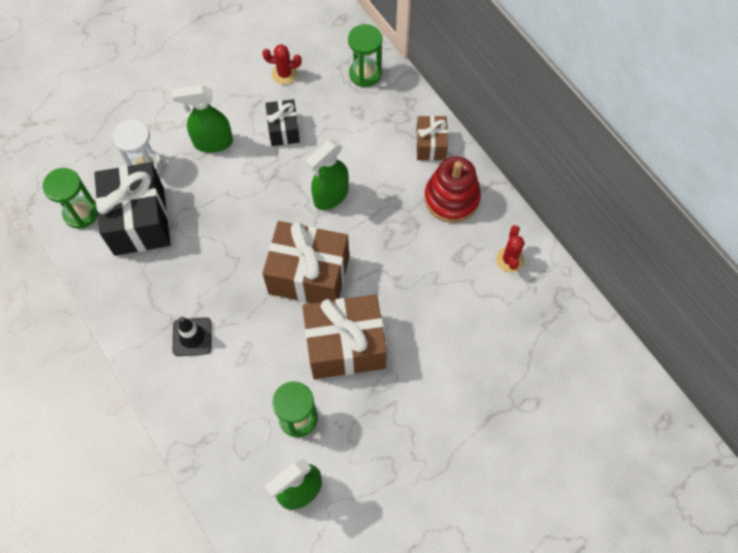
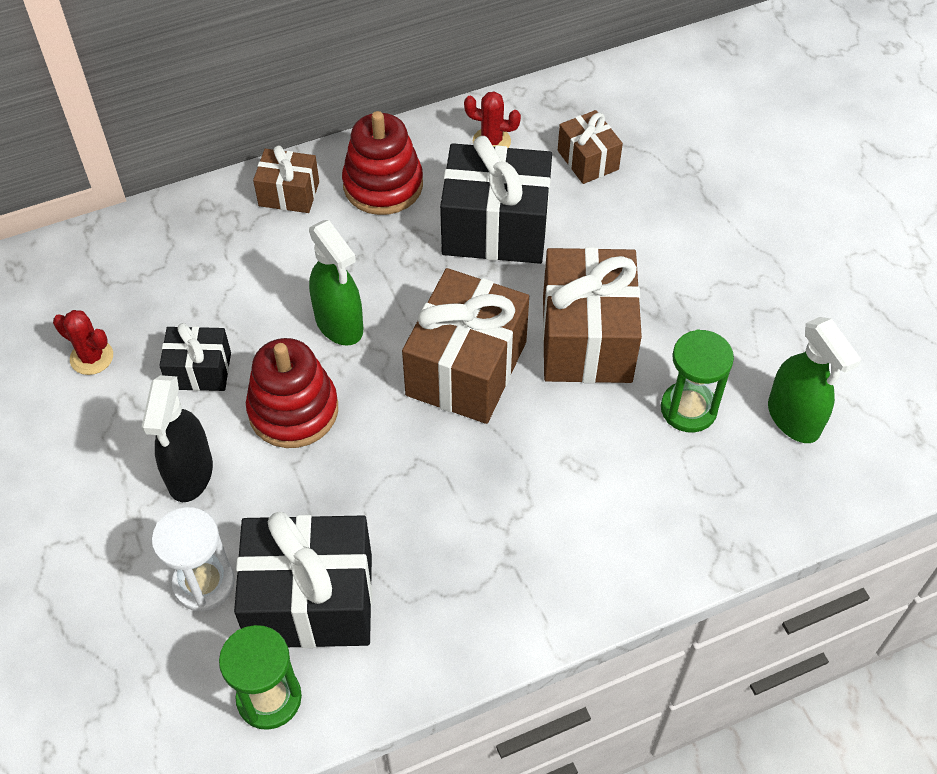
camera: 80 degrees left, 10 degrees down
(192, 337) = (541, 536): black traffic cone -> none
(212, 142) = (190, 474): green spray bottle -> black spray bottle
(263, 185) = (293, 410): none -> red stacking toy
(284, 74) = (91, 357): red cactus -> red cactus turned 75 degrees counterclockwise
(365, 74) = (134, 252): green hourglass -> none
(429, 274) = (495, 228): none -> black gift
(508, 327) = (588, 160): none -> brown gift

